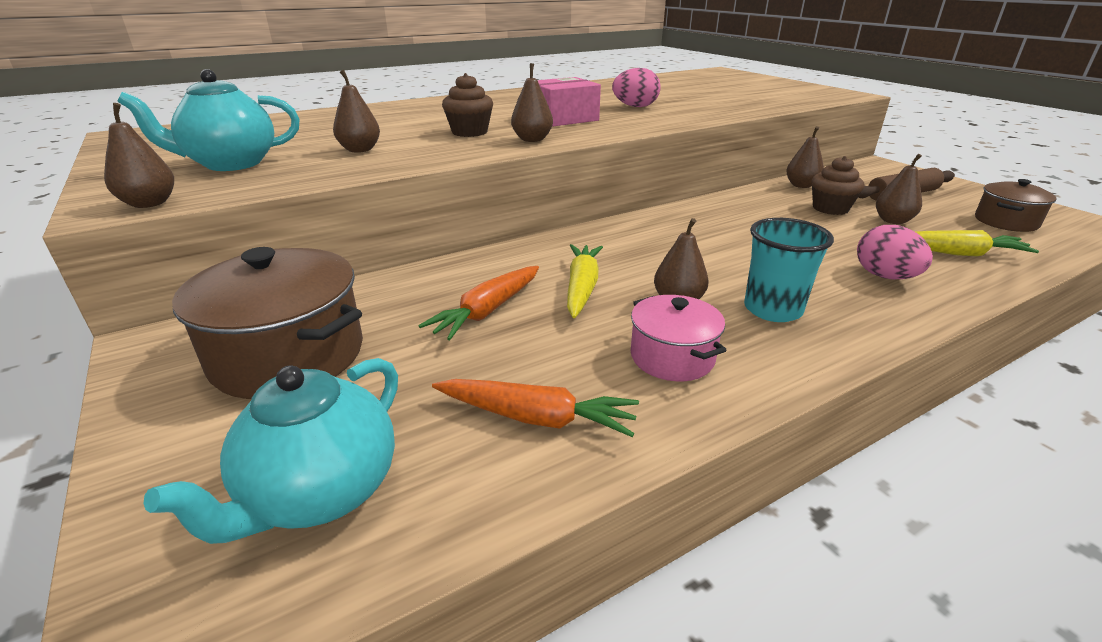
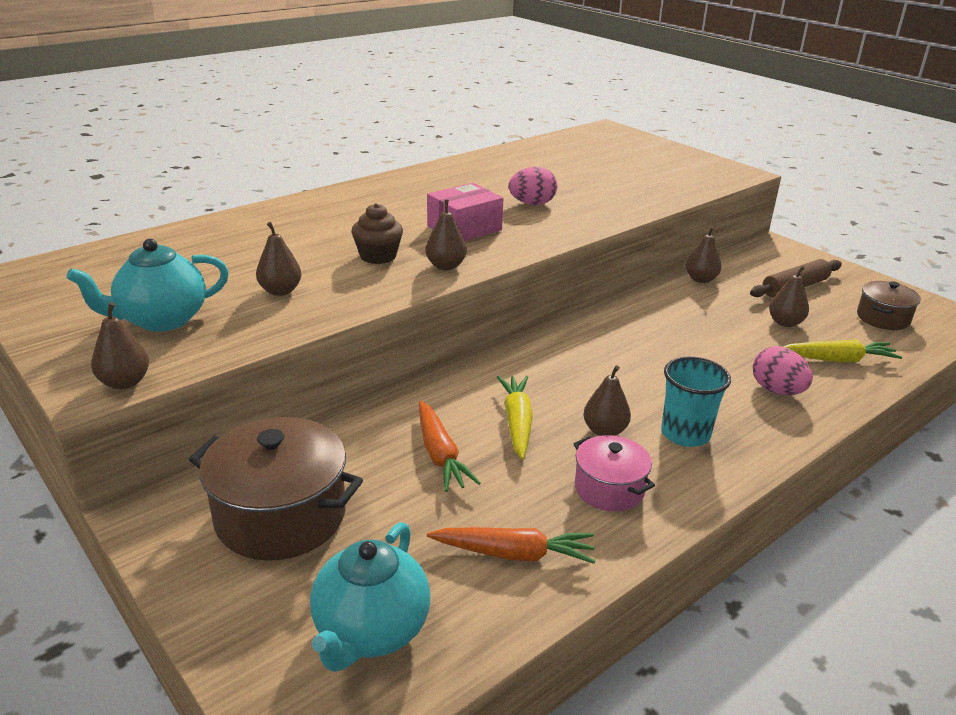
camera: 10 degrees left, 0 degrees up
(488, 311) = (440, 454): orange carrot -> orange carrot turned 45 degrees counterclockwise
(830, 208) = (729, 310): brown cupcake -> none

